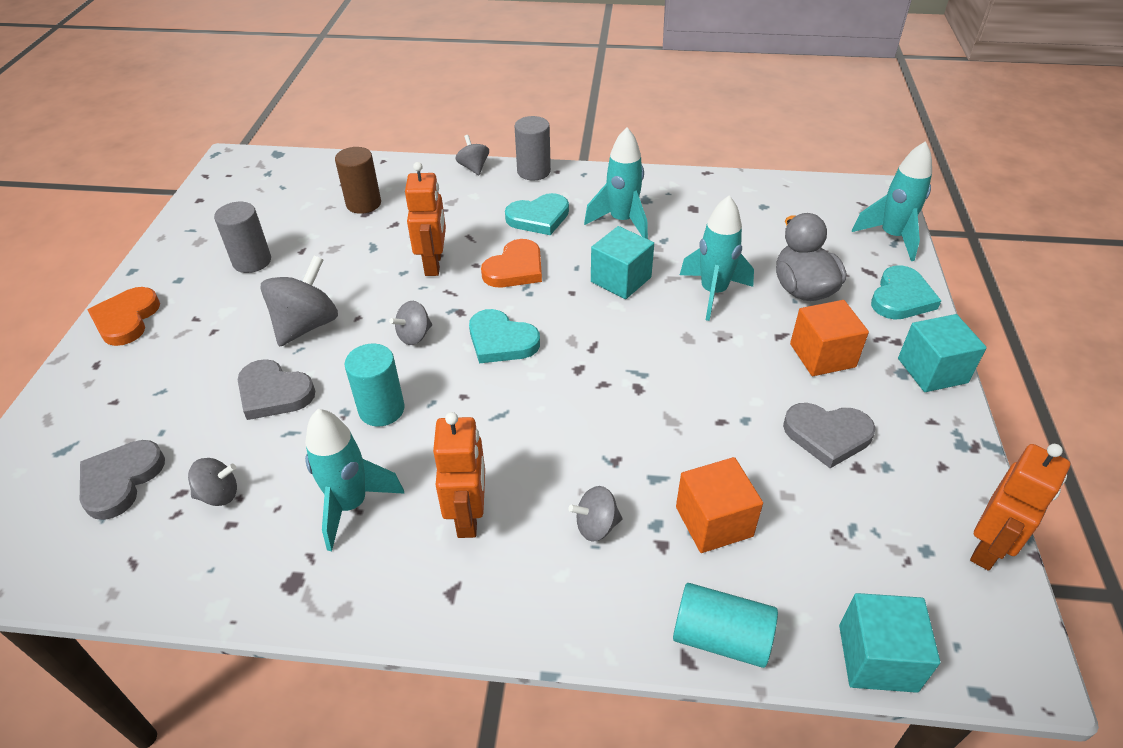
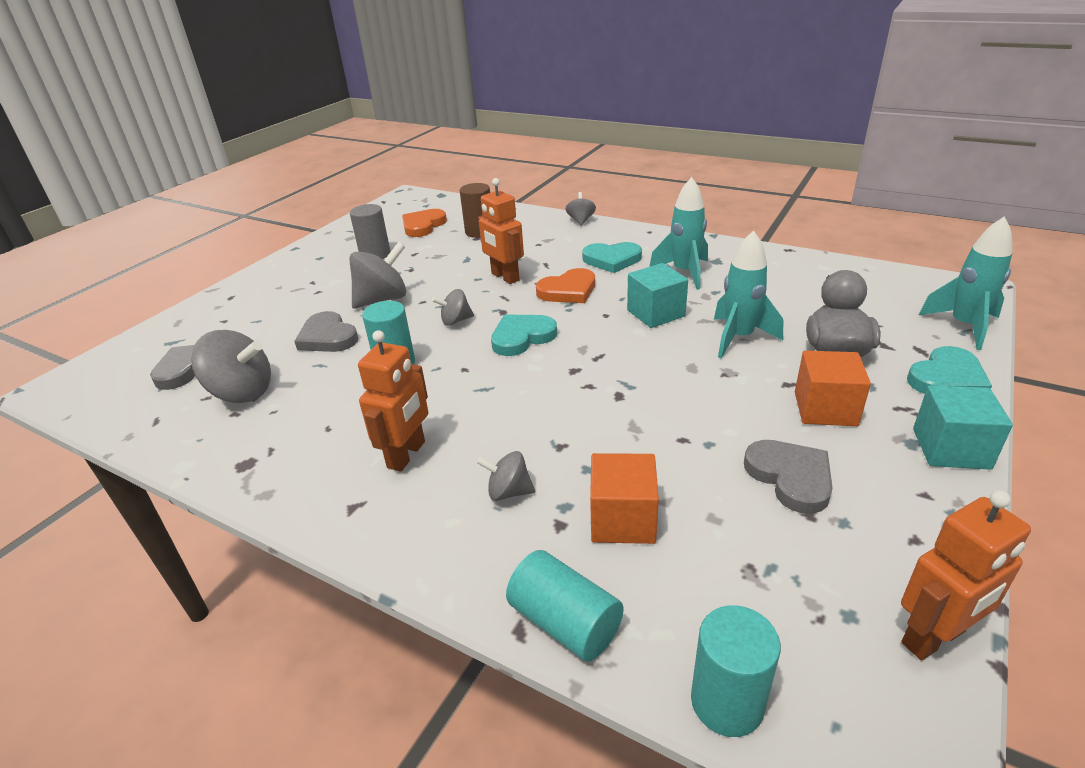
camera: 25 degrees right, 10 degrees down
(126, 319) = (269, 275): orange heart -> orange heart (423, 226)
(219, 494) = (242, 392): grey spinning top -> grey spinning top, size x1.79
(351, 505) = (325, 423): turquoise rocket -> none
(434, 264) = (504, 277): orange robot -> orange robot turned 120 degrees clockwise
(501, 341) = (522, 337): turquoise heart -> turquoise heart turned 90 degrees clockwise
(533, 171) = (629, 229): grey cylinder -> none
(827, 435) = (790, 477): grey heart -> grey heart turned 150 degrees counterclockwise
(877, 657) = (727, 702): turquoise cube -> turquoise cylinder

